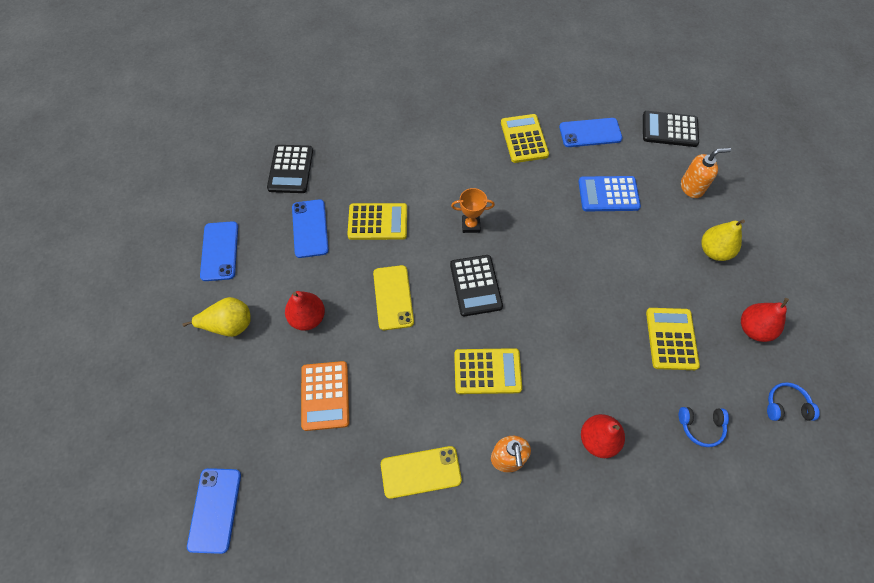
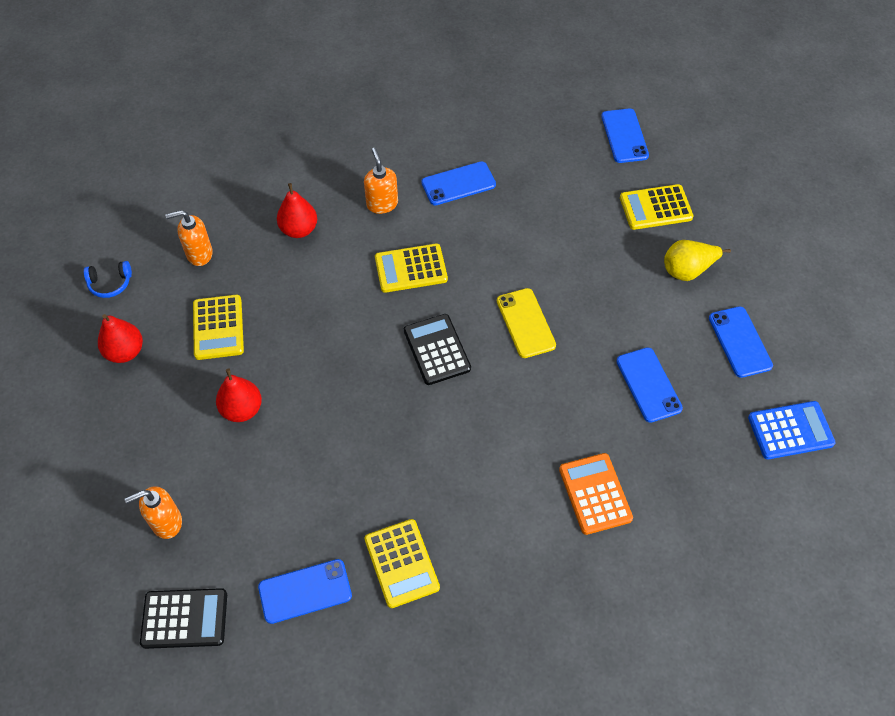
camera: 170 degrees right, 5 degrees down
(290, 169) = (708, 459): black calculator -> none
(308, 318) = (609, 289): red pear -> red pear (242, 409)
(325, 395) = (564, 225): orange calculator -> orange calculator (595, 494)
(378, 222) = (570, 406): yellow calculator -> yellow calculator (655, 208)
(421, 472) = (458, 184): yellow phone -> blue phone
(471, 225) = (455, 420): orange trophy -> none
(608, 194) = (281, 493): blue calculator -> blue calculator (790, 431)
(701, 427) = (199, 254): blue headphones -> orange soap dispenser
(714, 251) = (152, 435): yellow pear -> none

